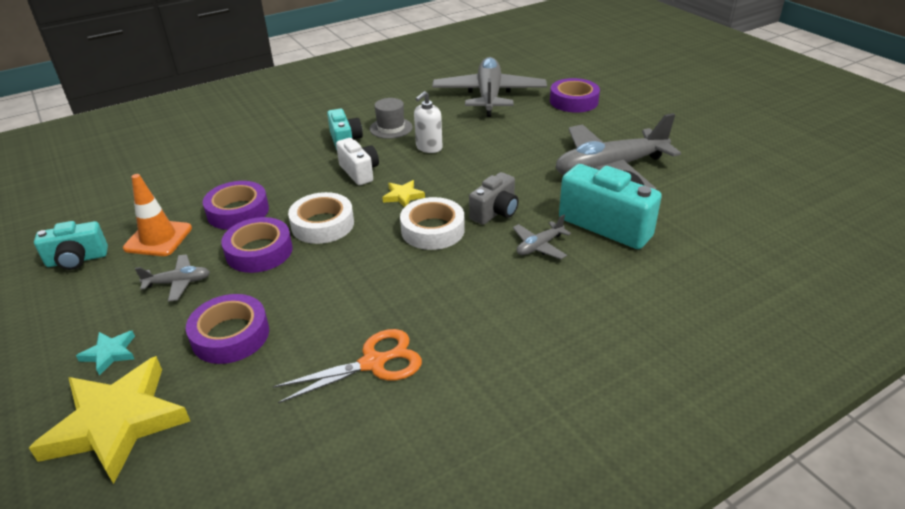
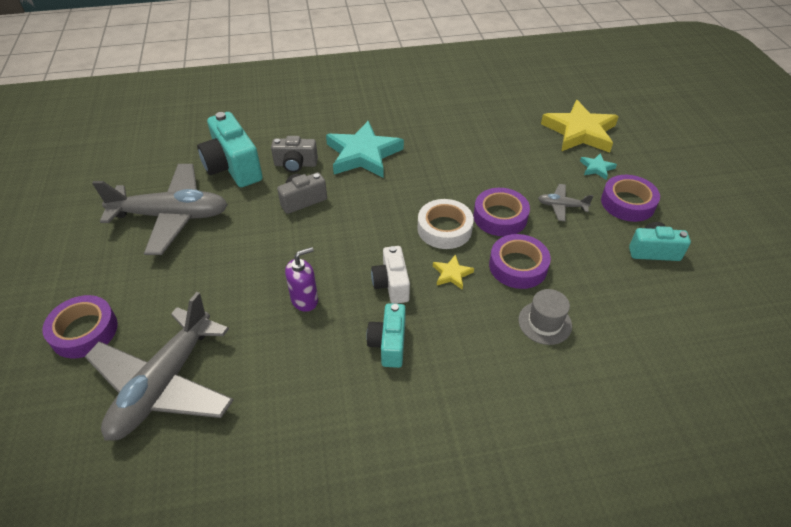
camera: 160 degrees left, 10 degrees up
(158, 238) = (588, 255): orange traffic cone -> none
(230, 335) = (521, 160): purple tape -> purple tape (627, 203)
(373, 363) = (439, 125): orange scissors -> none
(391, 128) = (326, 353): grey hat -> grey hat (545, 322)
(403, 196) = (365, 239): yellow star -> yellow star (451, 274)
(429, 147) = (305, 300): white soap dispenser -> purple soap dispenser
(433, 230) = (360, 198): white tape -> none
(464, 282) = (363, 154): none -> turquoise star
(539, 246) = (295, 164): grey plane -> grey camera

